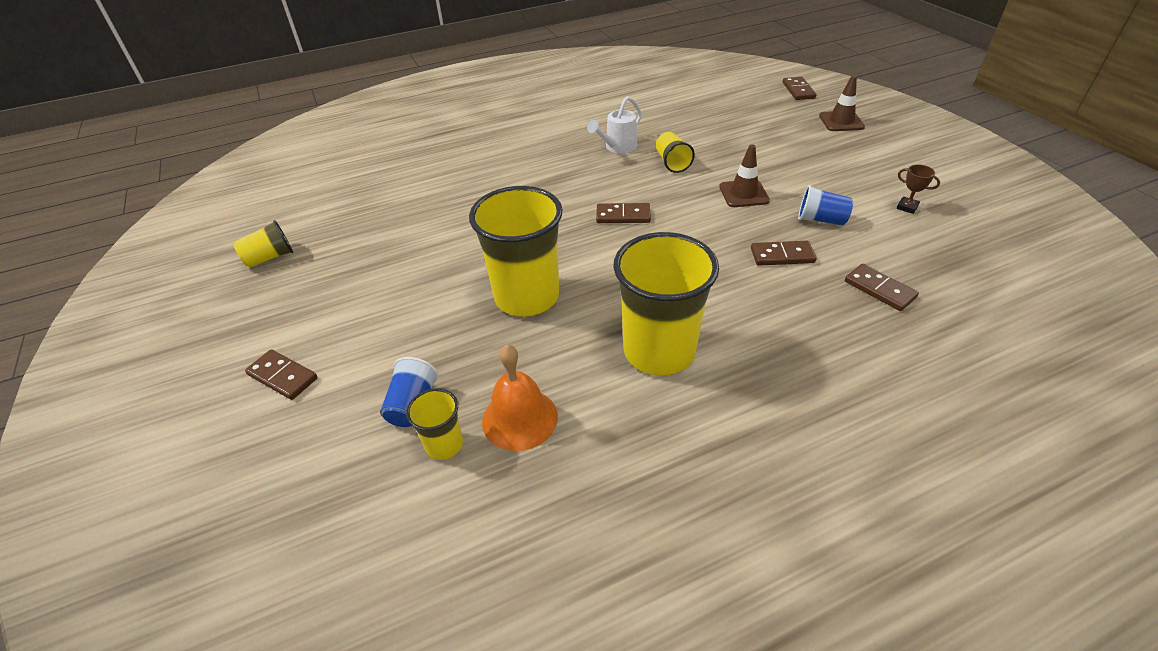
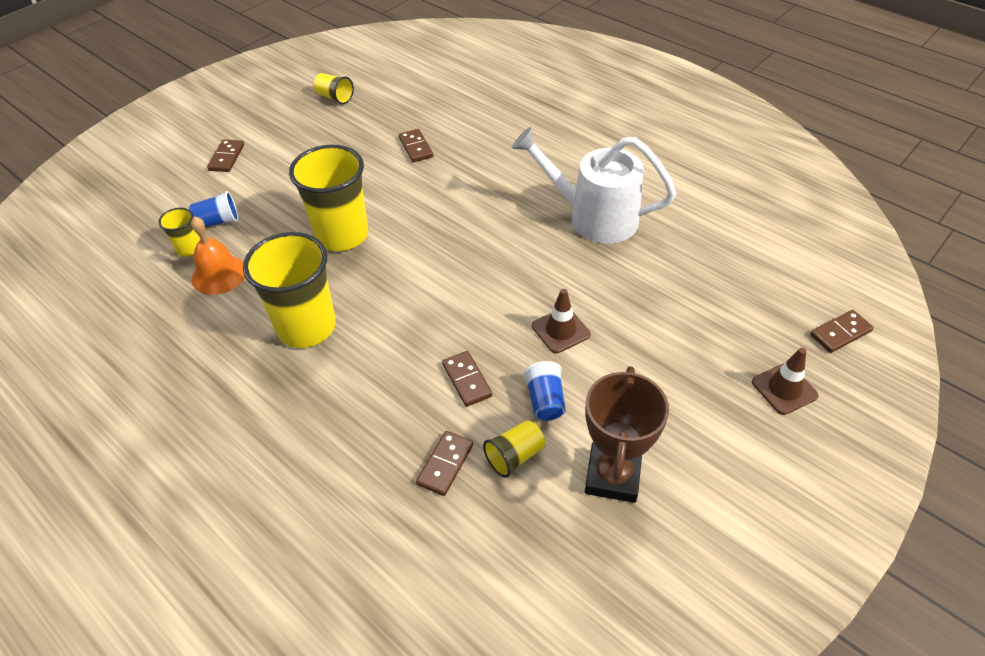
camera: 65 degrees right, 5 degrees up
(617, 147) = (592, 217): white watering can -> white watering can, size x1.97
(623, 216) = (476, 255): brown domino -> brown domino (416, 147)
(672, 163) = (588, 263): yellow cup -> yellow cup (515, 456)
(907, 207) = (612, 476): brown trophy -> brown trophy, size x2.49

